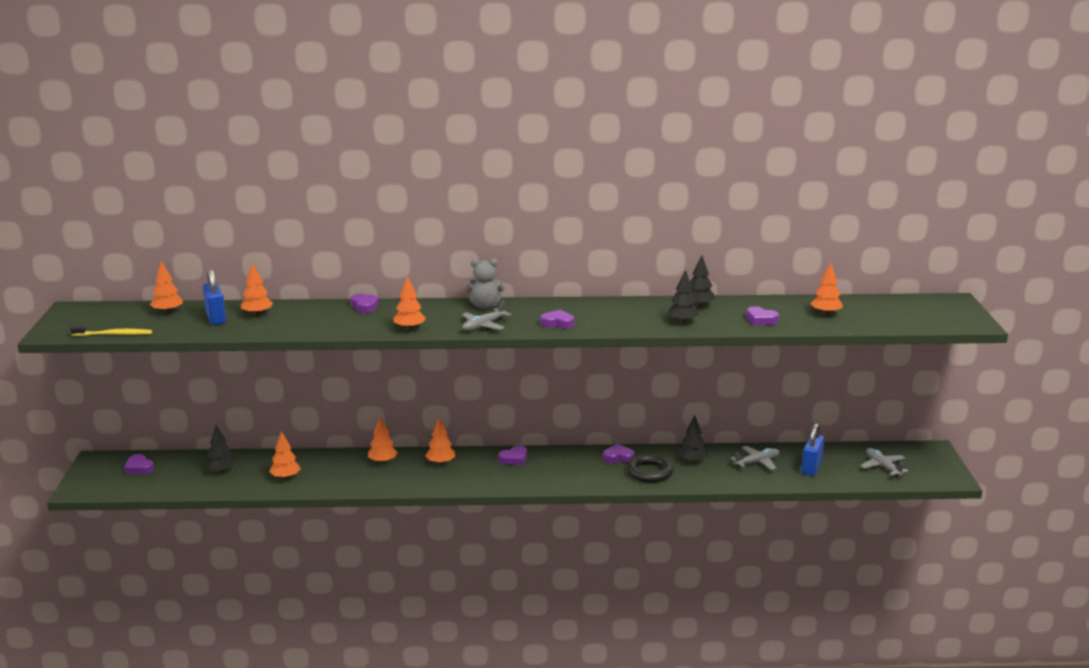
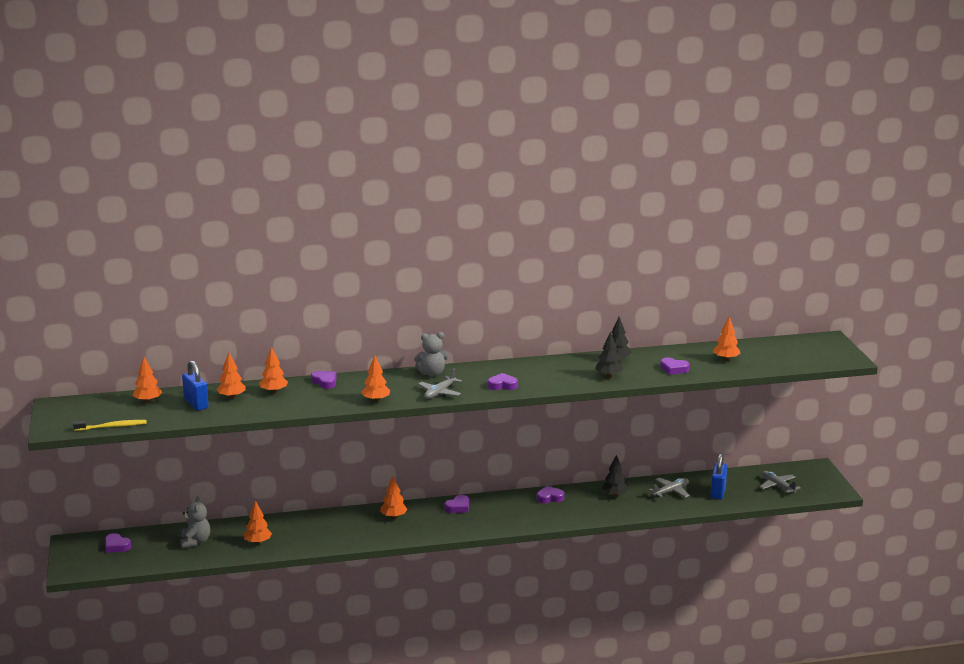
camera: 10 degrees left, 0 degrees up
(221, 471) = (195, 542): black tree -> grey teddy bear
(382, 462) = (340, 520): orange tree -> orange tree (274, 391)
(649, 472) = (581, 509): black ring -> none

